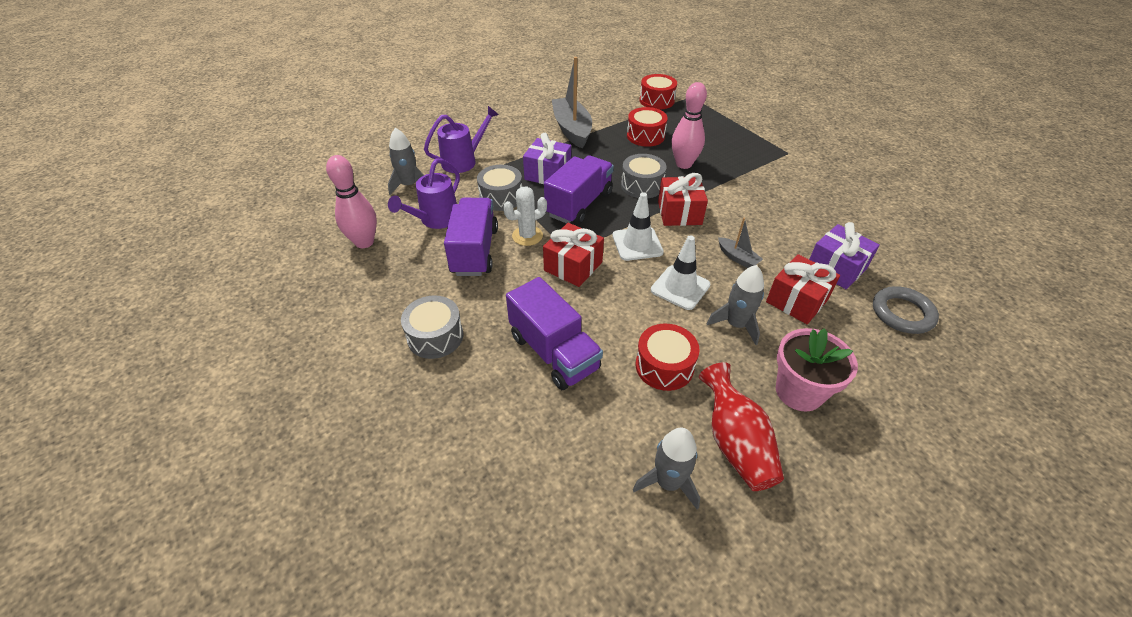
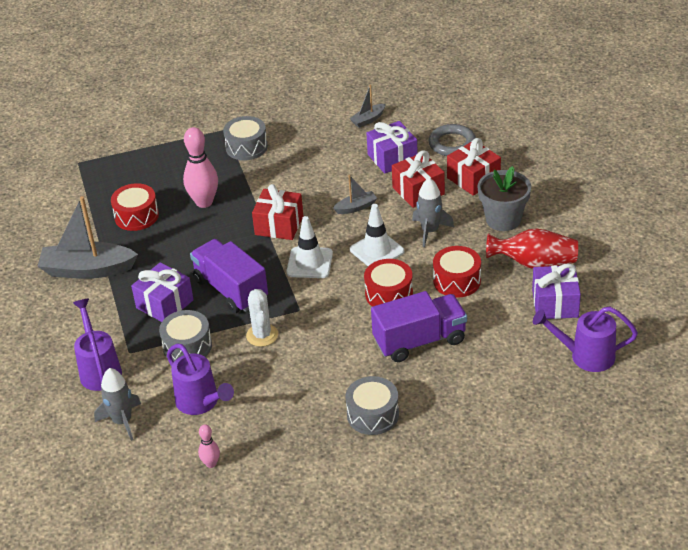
camera: 70 degrees left, 5 degrees down
(364, 242) = (211, 463): pink bowling pin -> pink bowling pin, size x0.51
(474, 251) = (267, 377): purple truck -> none
(573, 266) = (320, 311): red gift -> red gift (473, 179)
(578, 542) = (585, 356): none -> purple watering can
(642, 185) = (223, 239): grey drum -> grey drum (246, 147)
(656, 100) = (69, 190): red drum -> red drum (389, 294)
(668, 482) = (555, 303): grey rocket -> purple gift
(799, 391) = (503, 219): pink flower pot -> grey flower pot
(883, 237) = (368, 120): none -> grey boat

